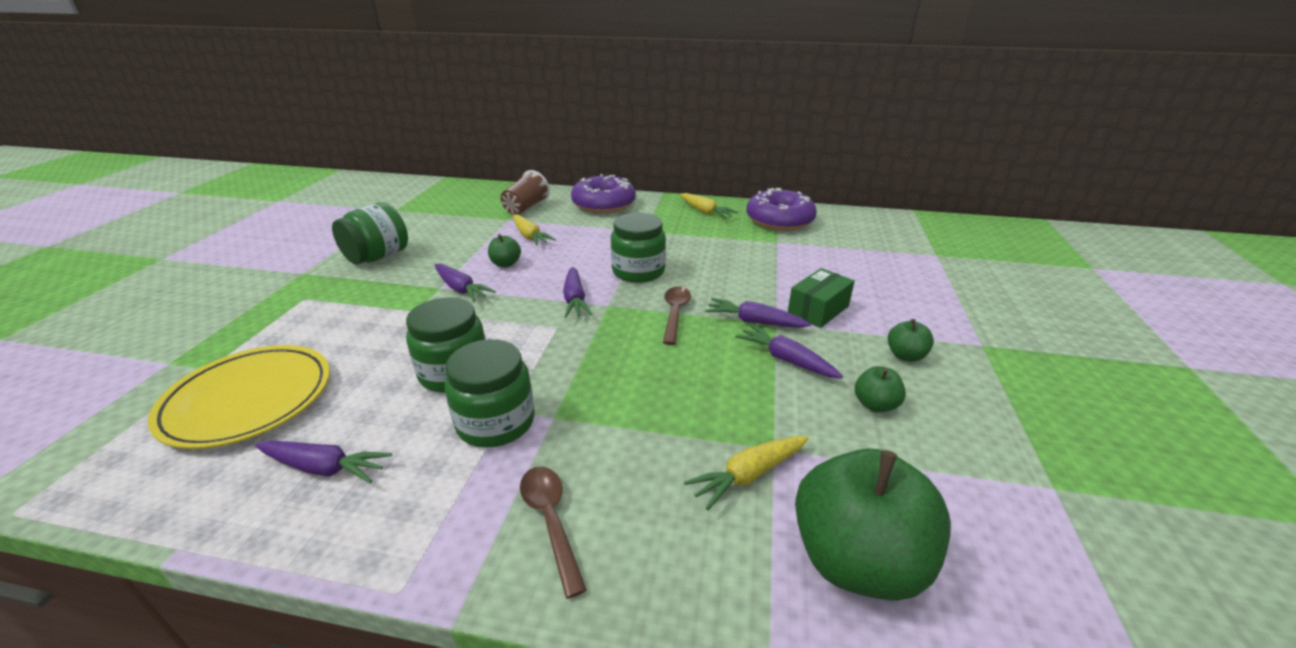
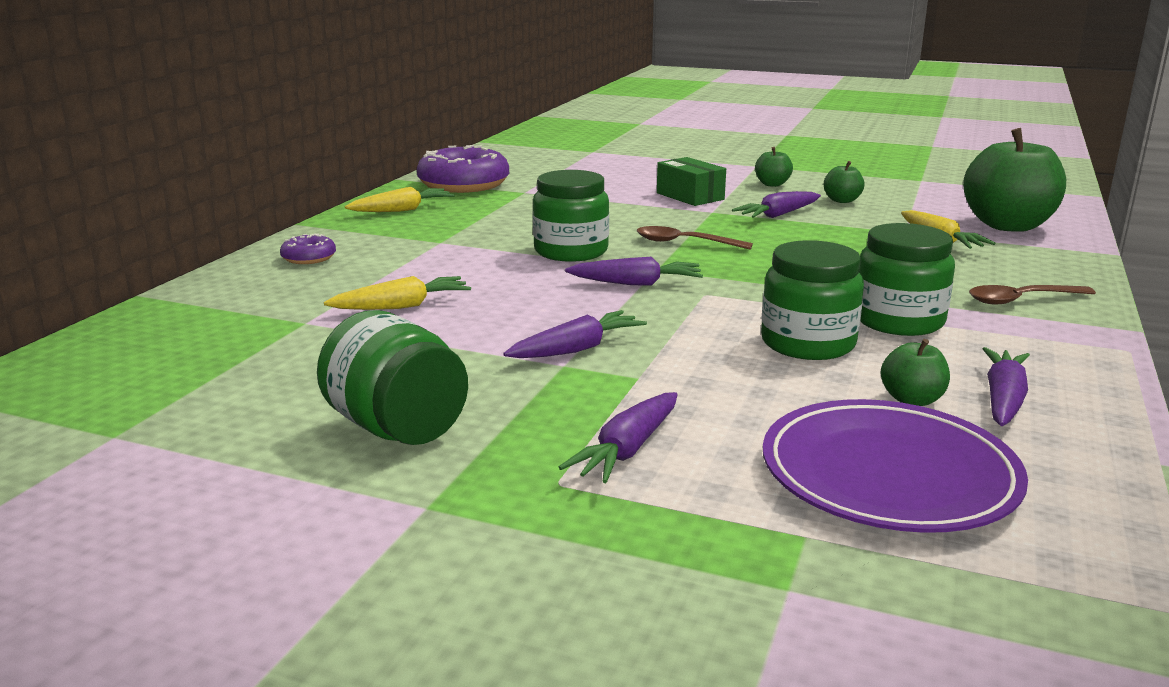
camera: 80 degrees left, 10 degrees down
(248, 400) = (888, 474): yellow plate -> purple plate
(506, 264) = (501, 321): green apple -> green apple (912, 400)
(526, 207) = (259, 309): brown cup -> none
(603, 204) = (309, 258): purple donut -> purple donut, size x0.47
(754, 322) = (708, 217): purple carrot -> purple carrot (627, 450)

